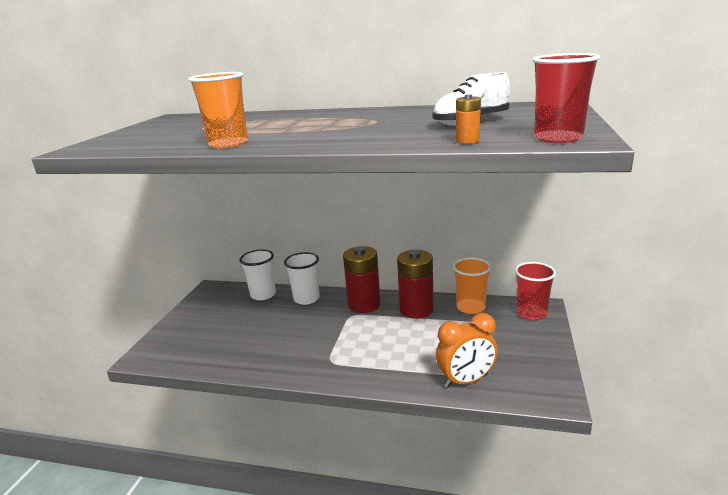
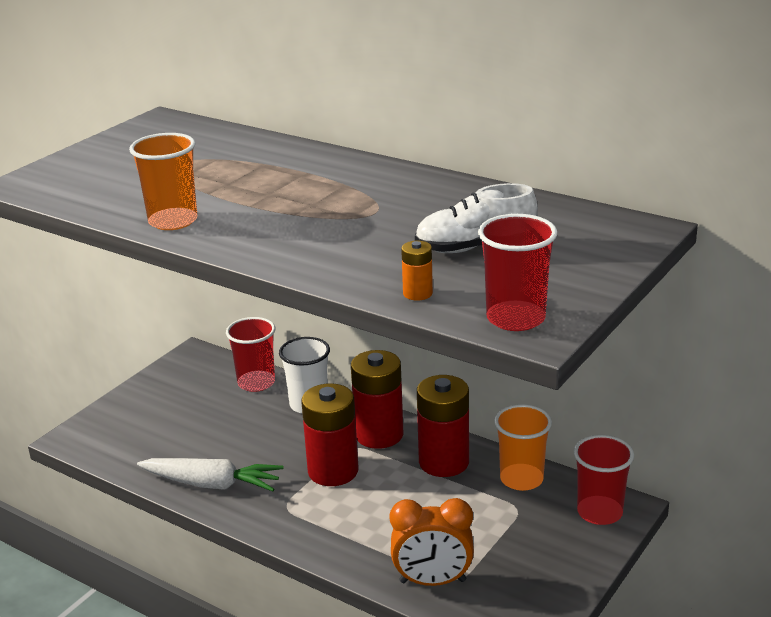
camera: 20 degrees right, 5 degrees up
(263, 294) = (256, 383): white cup -> red cup
(267, 360) = (212, 484): none -> white carrot
(348, 332) = (333, 471): none -> red battery

